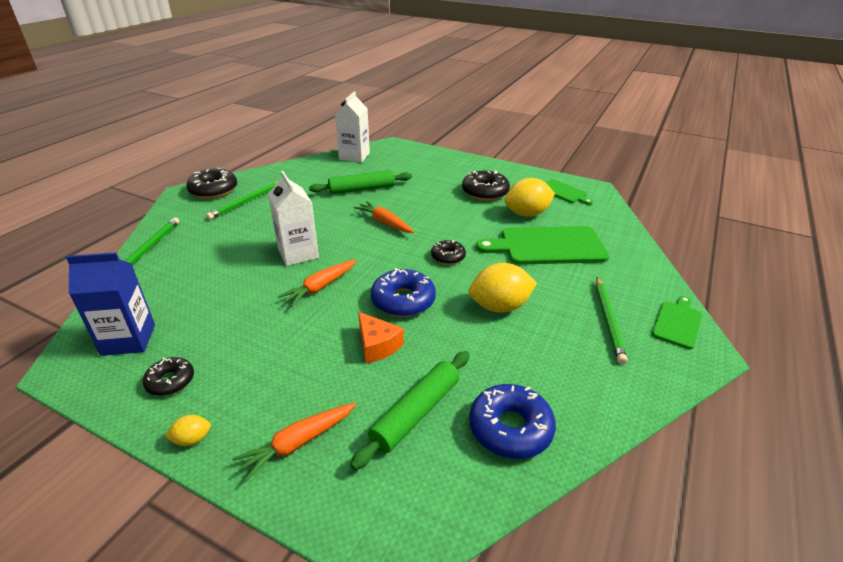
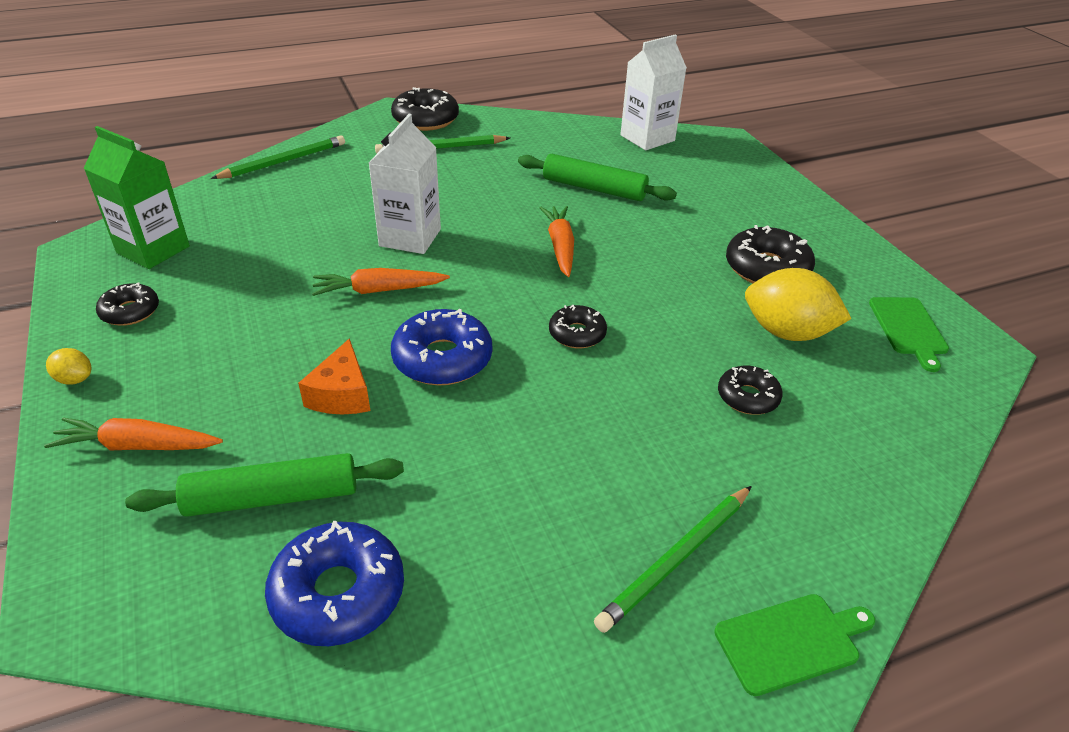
camera: 40 degrees right, 5 degrees up
(128, 339) = (153, 250): blue carton -> green carton
(499, 306) = (547, 439): yellow lemon -> none
(547, 246) = (748, 397): green cutting board -> black donut

